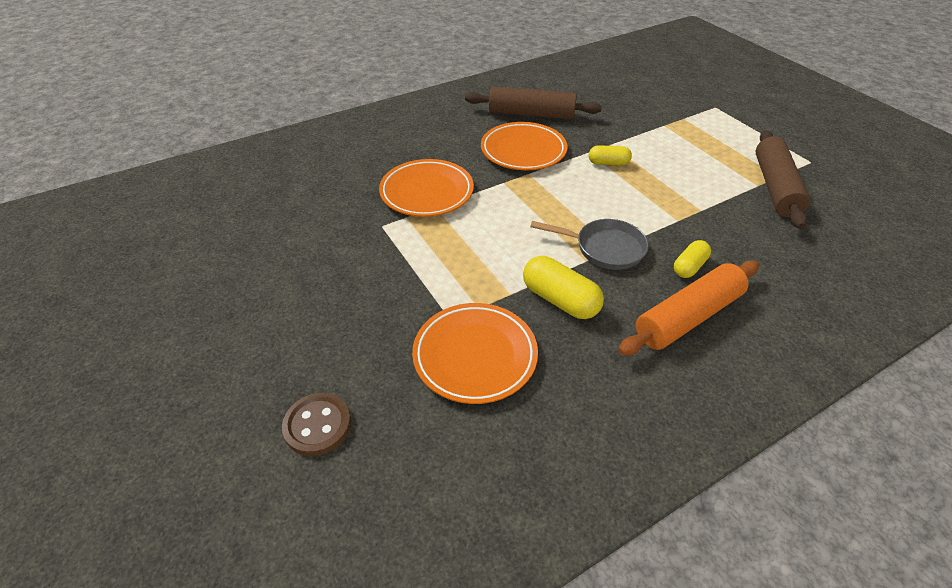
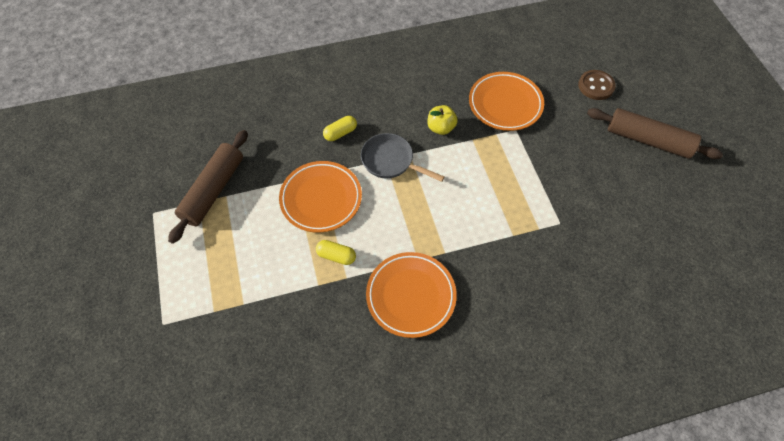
camera: 165 degrees left, 15 degrees up
(427, 192) = (518, 255): orange plate -> orange plate (321, 199)
(531, 114) = (378, 364): brown rolling pin -> brown rolling pin (648, 140)
(560, 300) = (441, 128): yellow capsule -> yellow apple
(688, 317) = (366, 100): orange rolling pin -> none

